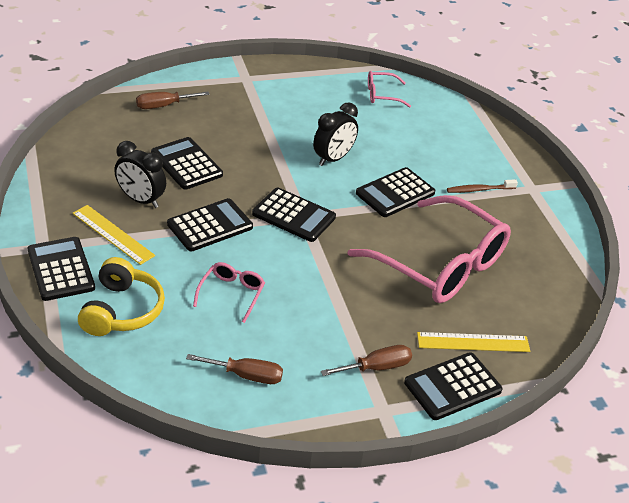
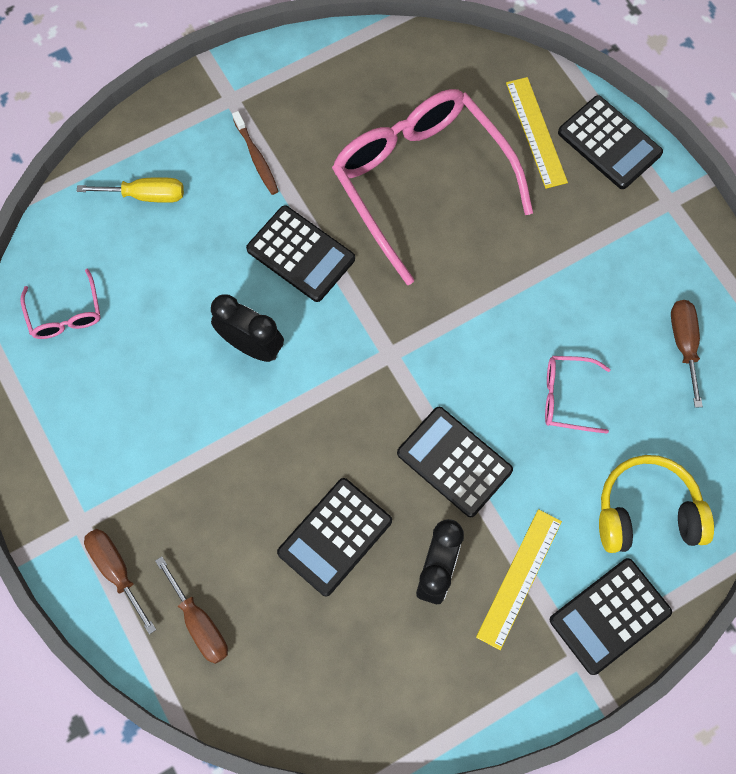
camera: 100 degrees left, 30 degrees up
(294, 215) = (394, 365): black calculator -> none
(376, 367) = (614, 218): brown screwdriver -> brown screwdriver (116, 570)
(440, 264) = (421, 181): pink glasses -> pink glasses turned 60 degrees counterclockwise
(459, 138) = (146, 195): none -> yellow screwdriver

